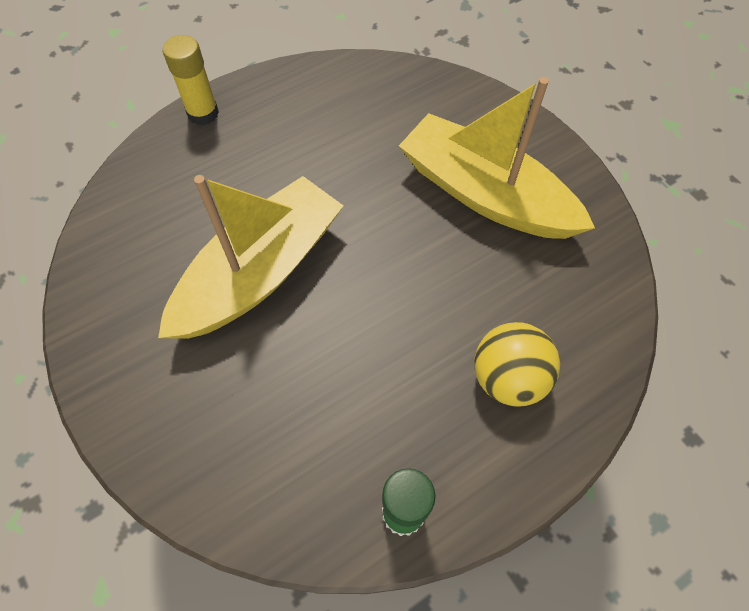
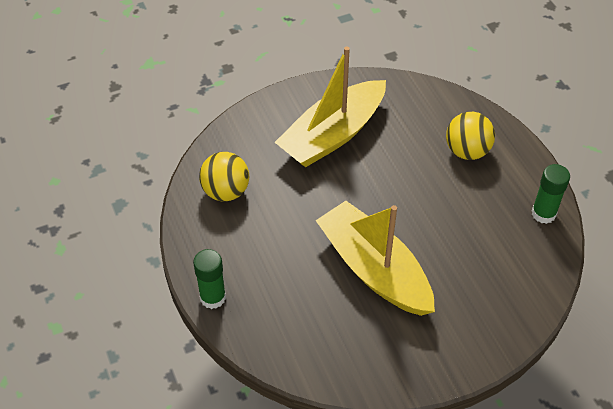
camera: 80 degrees left, 10 degrees down
(203, 113) = (213, 297): yellow glue stick -> green glue stick
(360, 98) = (225, 191): none -> yellow ball

